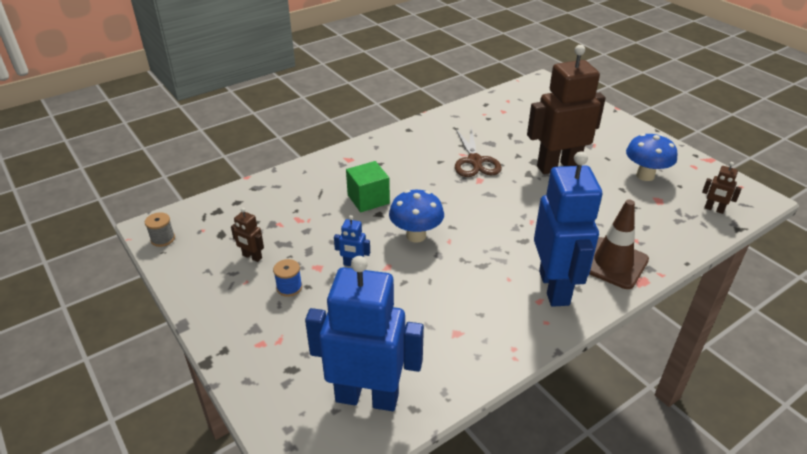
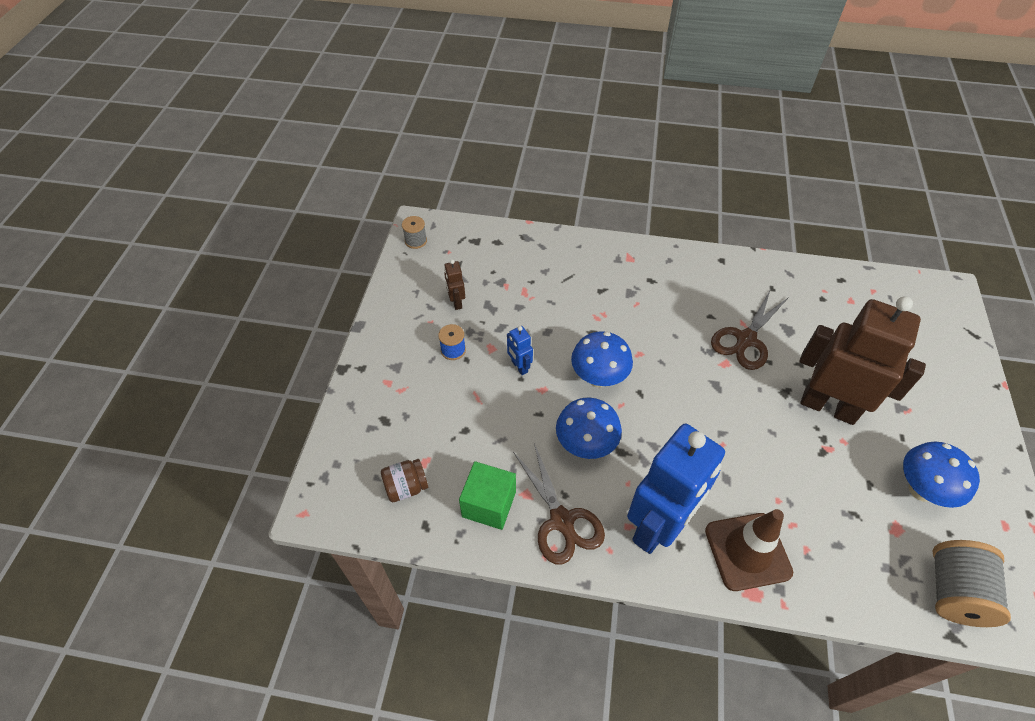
camera: 45 degrees right, 15 degrees up
(367, 397) = (406, 487): blue robot -> brown jar
(368, 199) = (600, 311): green cube -> green cube (489, 504)
(457, 277) = (585, 445): none -> blue mushroom
(498, 329) = (561, 520): none -> brown scissors
(714, 209) = (953, 592): brown robot -> grey spool

